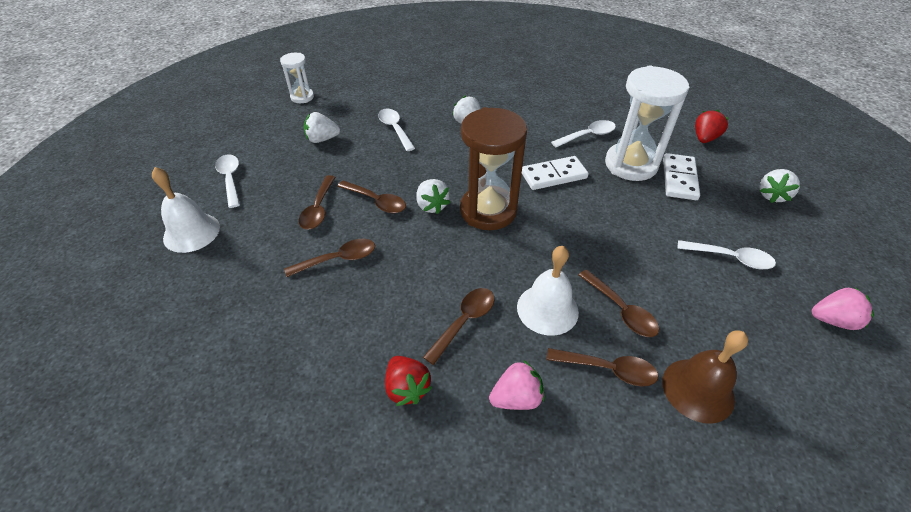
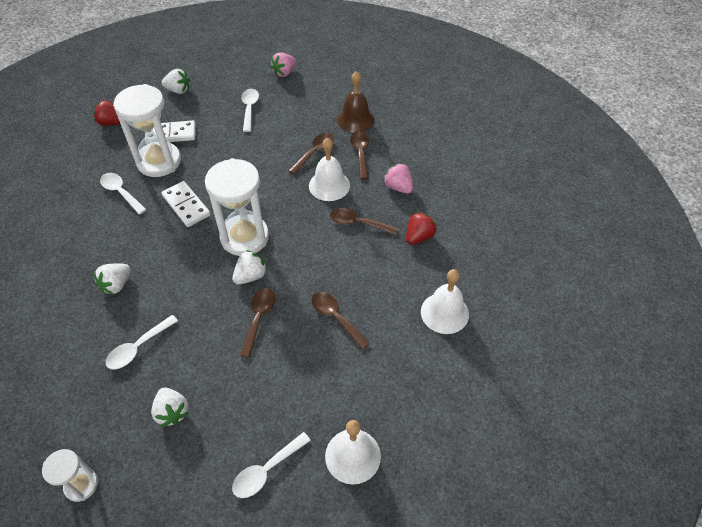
camera: 110 degrees left, 5 degrees up
(272, 369) = (444, 313): none -> white bell
(318, 209) = (283, 360): brown spoon -> none
(488, 211) = (244, 237): brown hourglass -> white hourglass
(833, 320) = (284, 73): pink strawberry -> pink strawberry turned 120 degrees counterclockwise

